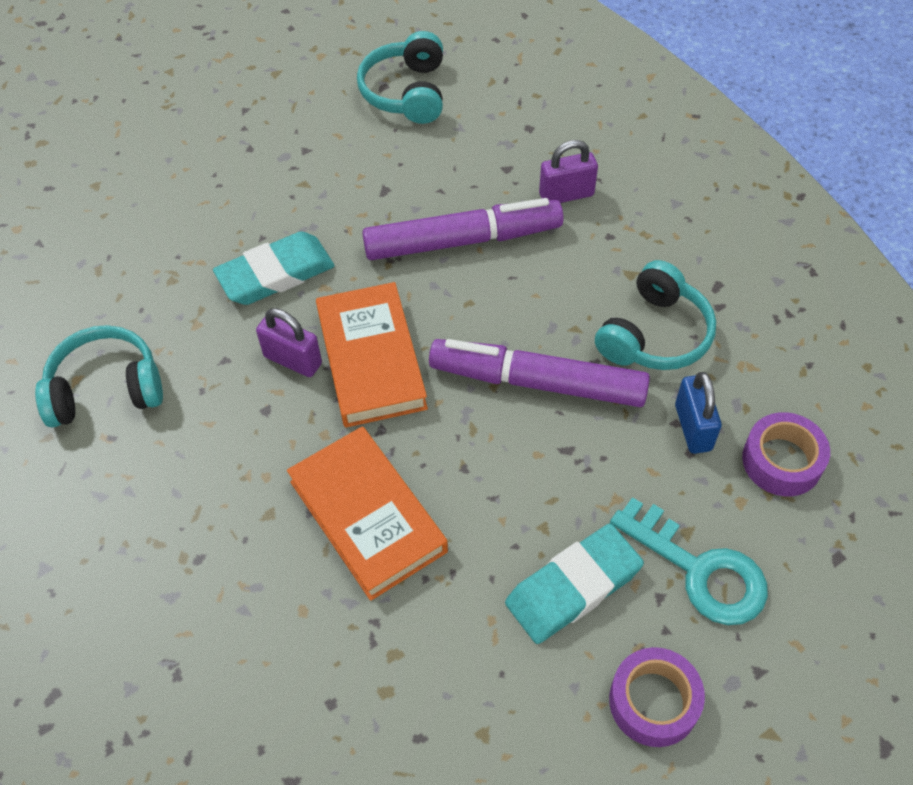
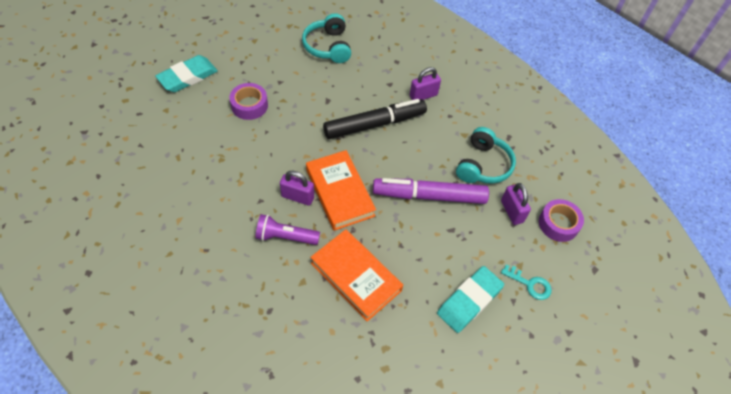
camera: 15 degrees left, 0 degrees up
(106, 389) = (197, 223): turquoise headphones -> none
(255, 429) = (285, 237): none -> purple flashlight
(276, 274) = (278, 151): turquoise eraser -> turquoise eraser (188, 77)
(462, 240) = (374, 124): purple marker -> black marker
(653, 701) = (521, 354): purple tape -> purple tape (249, 105)
(693, 427) = (512, 211): blue padlock -> purple padlock
(699, 570) = (530, 284): turquoise key -> turquoise key, size x0.60

